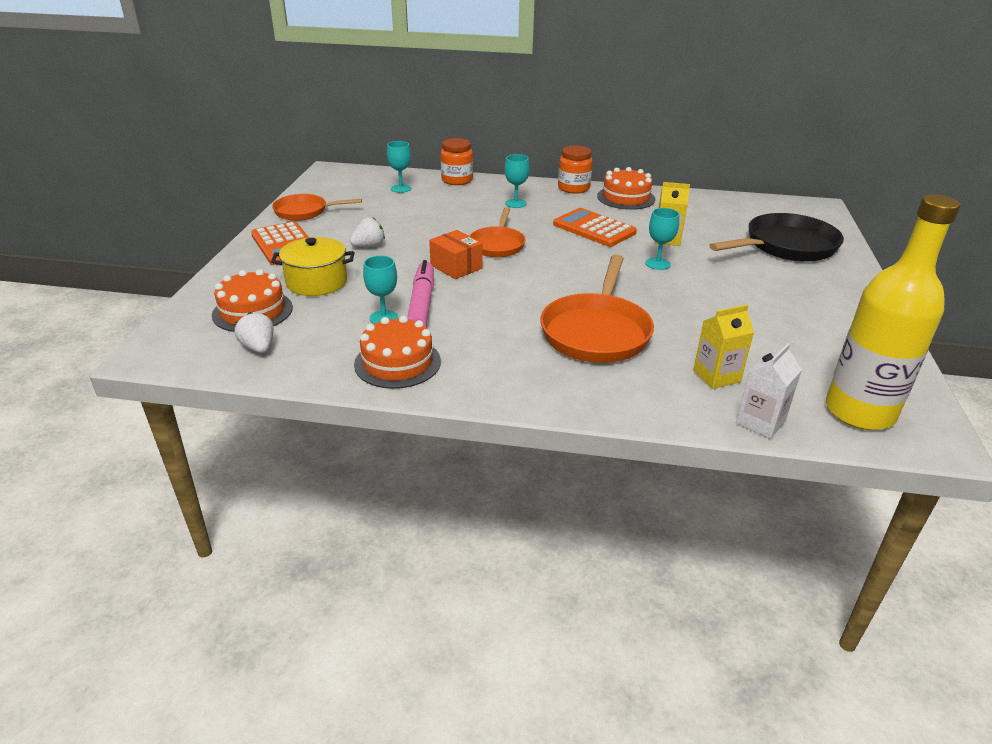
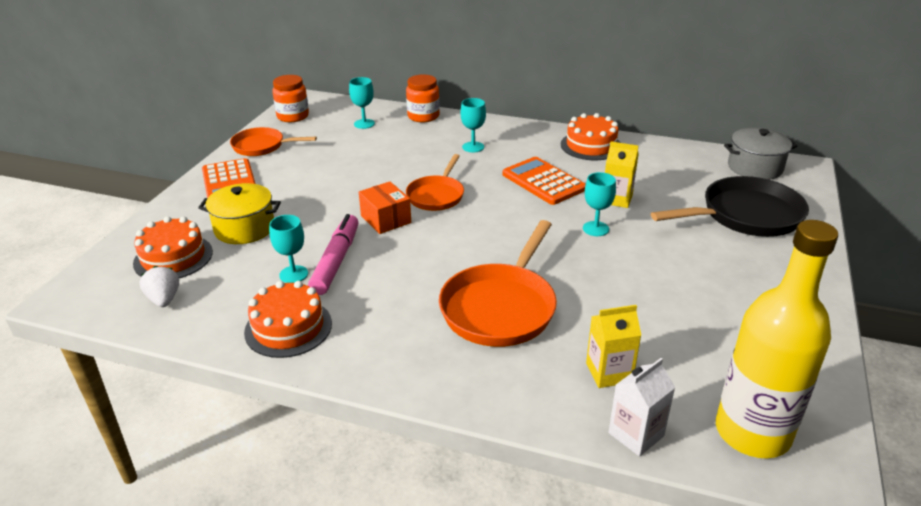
camera: 10 degrees right, 0 degrees up
(369, 246) = (309, 190): white strawberry -> none
(573, 188) = (539, 131): orange jar -> orange jar (293, 116)
(779, 209) = (755, 167): none -> grey pot

